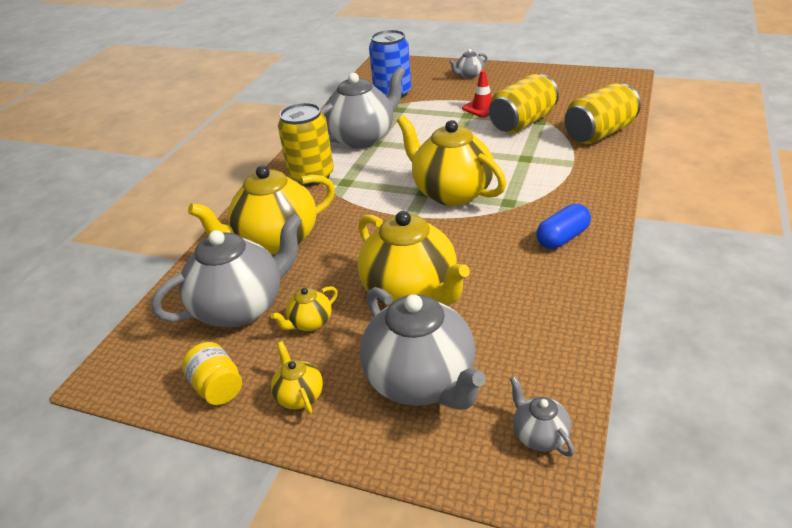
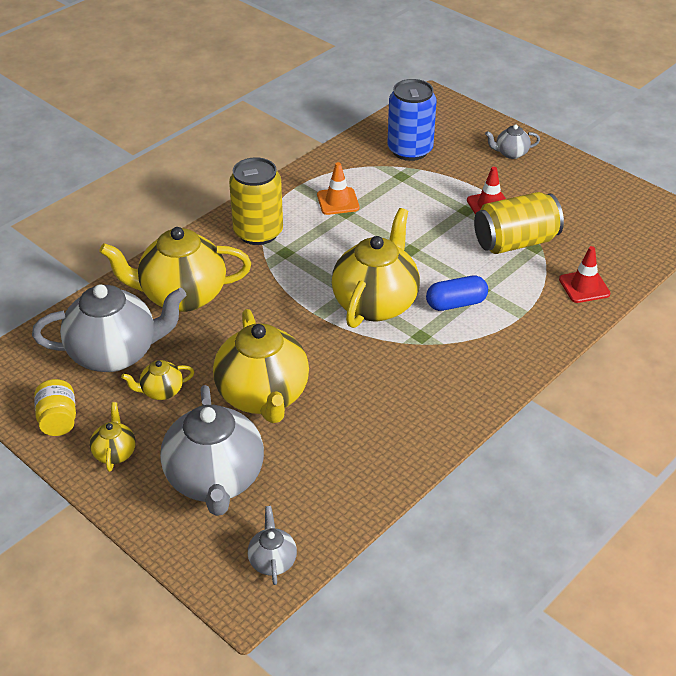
camera: 20 degrees right, 5 degrees up
(362, 138) = (338, 201): grey teapot -> orange traffic cone
(451, 192) = (375, 303): yellow teapot -> yellow teapot turned 45 degrees clockwise
(562, 238) = (439, 395): blue capsule -> blue capsule (456, 303)
(599, 133) = (584, 287): yellow can -> red traffic cone

